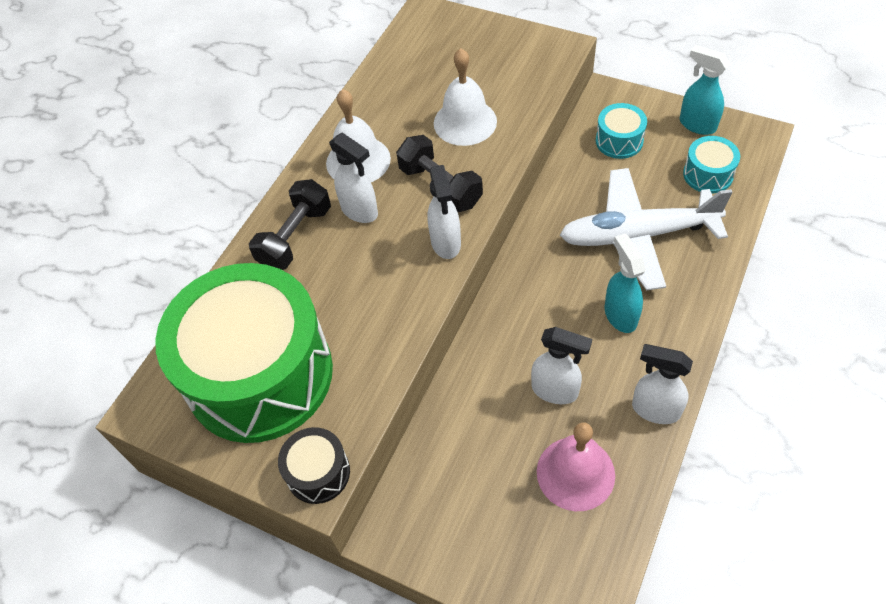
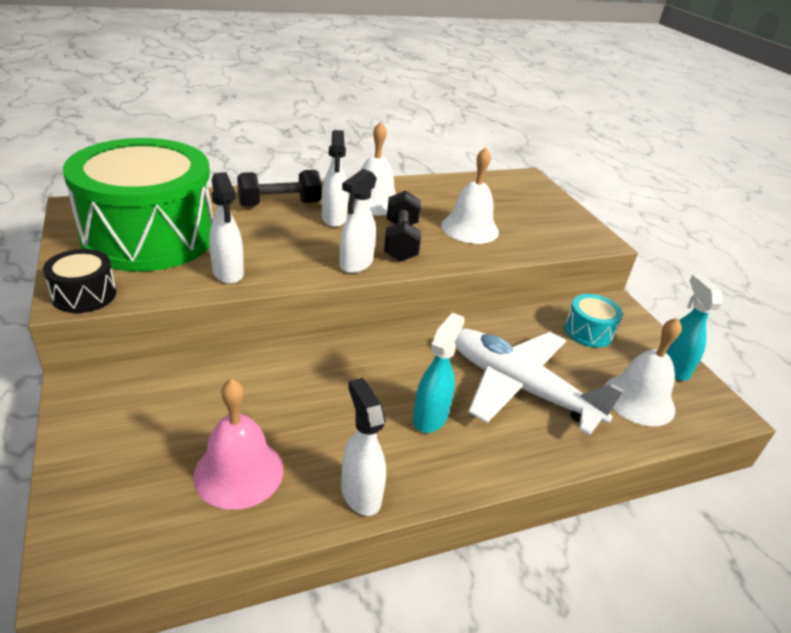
camera: 35 degrees right, 20 degrees down
(555, 391) = (311, 415): white spray bottle -> white spray bottle (228, 273)
(708, 174) = (638, 399): turquoise drum -> white bell

